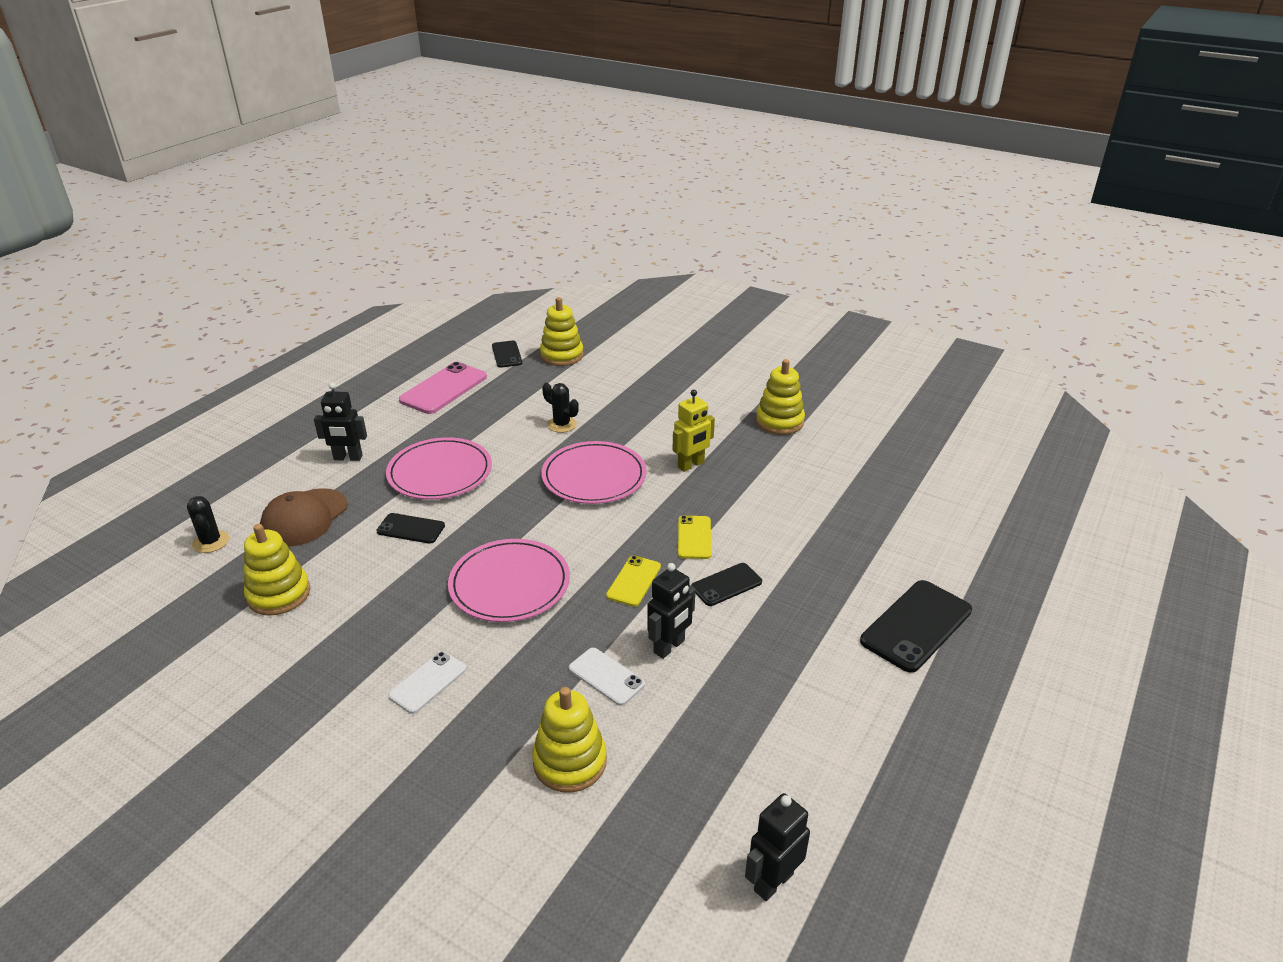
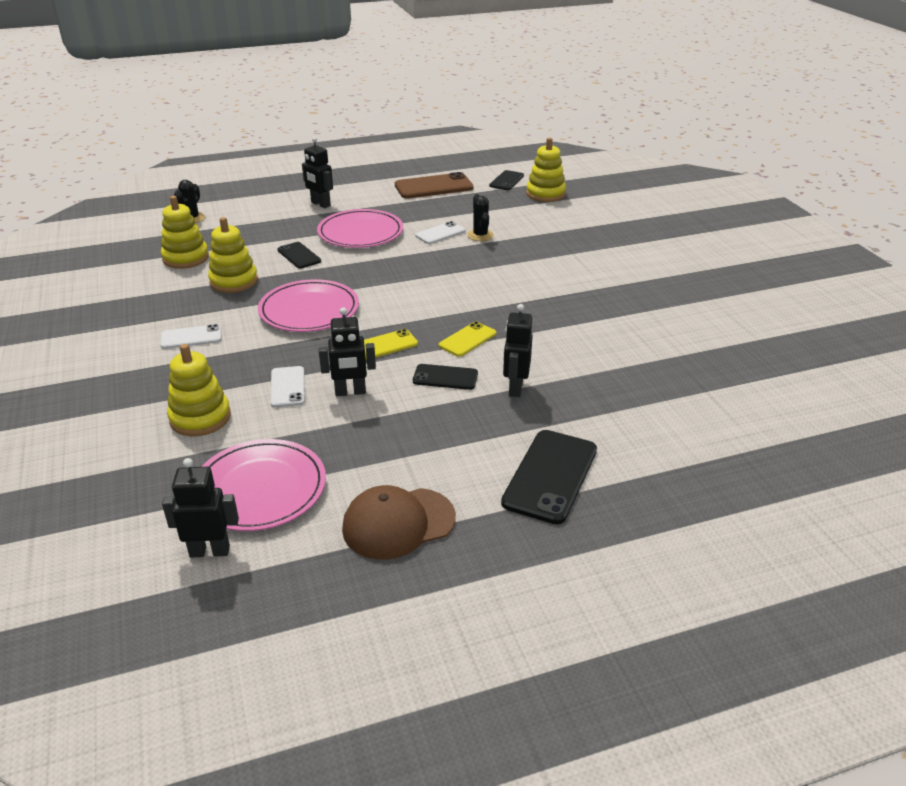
camera: 40 degrees right, 0 degrees up
(304, 518) = (252, 226): brown cap -> brown cap (398, 523)
(443, 389) = (433, 187): pink phone -> brown phone
(521, 438) = (440, 233): none -> white phone
(594, 476) = (454, 274): pink plate -> pink plate (260, 489)
(691, 465) = (536, 296): yellow robot -> none
(779, 421) = (655, 296): yellow stacking toy -> yellow stacking toy (234, 281)
(791, 563) = (515, 388): none -> black robot
(916, 626) = (550, 476): black phone -> black phone turned 60 degrees counterclockwise

